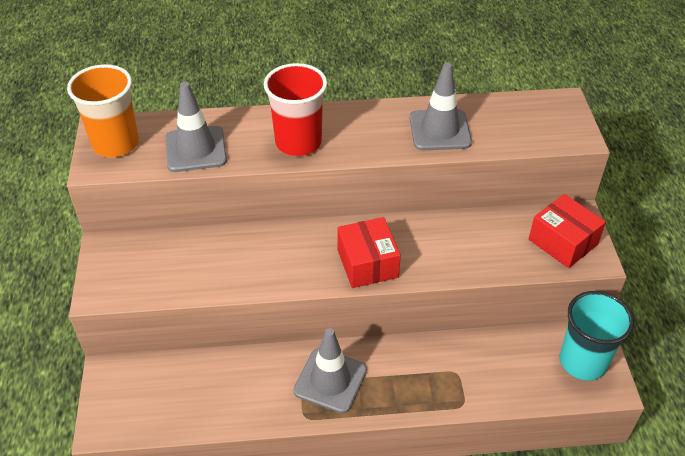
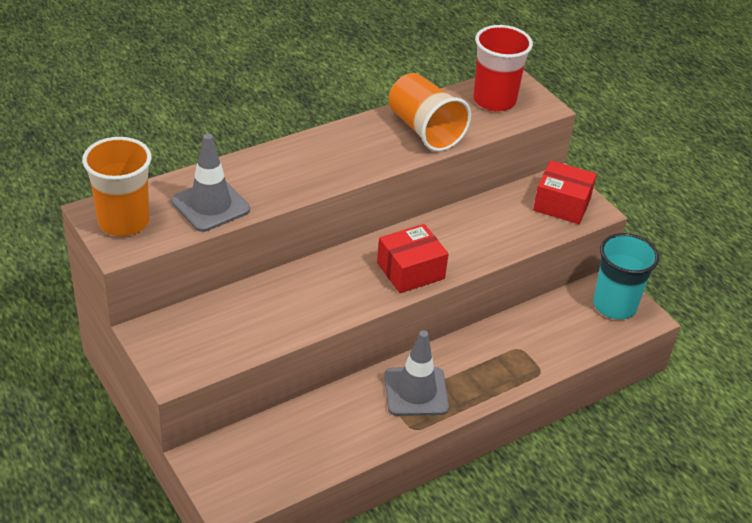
camera: 30 degrees left, 5 degrees down
(298, 142) = (305, 174): red cup -> red cup (494, 101)
(367, 263) = (410, 271): red box -> red box turned 75 degrees counterclockwise
(440, 130) = (425, 130): grey traffic cone -> orange cup

